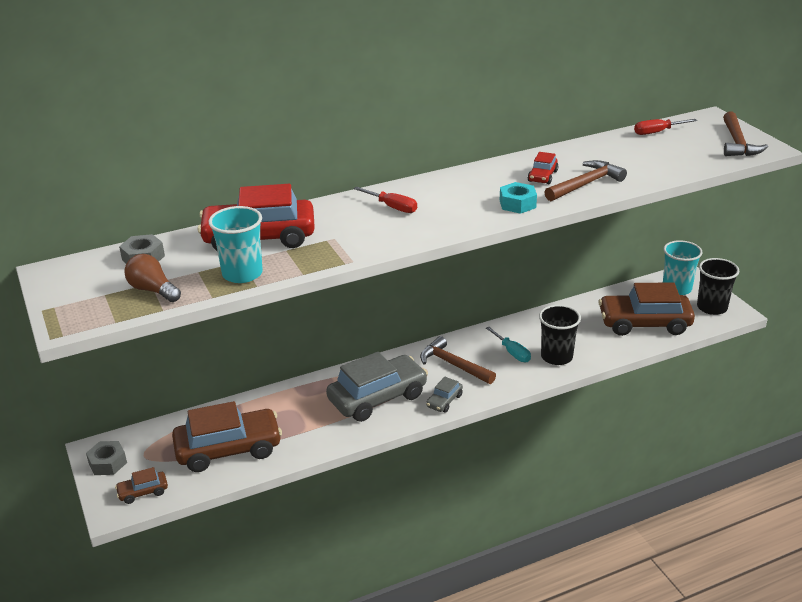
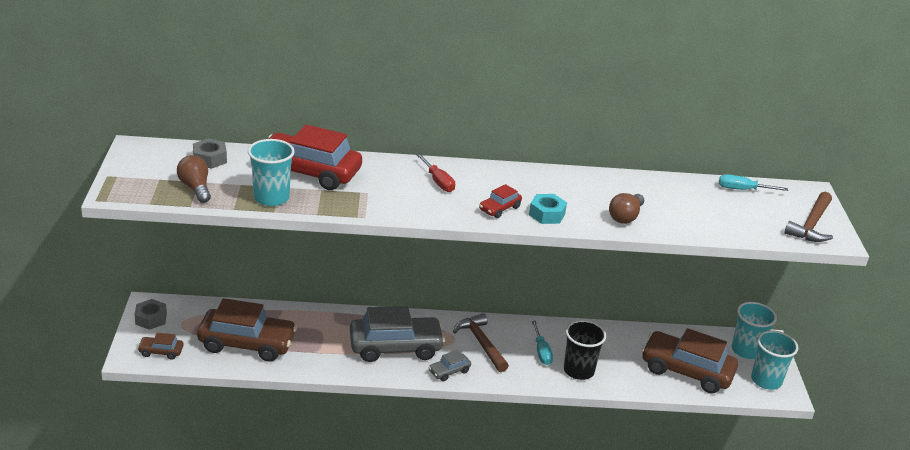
camera: 20 degrees right, 0 degrees up
(542, 176) = (593, 197): red car -> red car (499, 208)
(586, 184) = (625, 217): brown hammer -> brown light bulb
(657, 132) = (743, 190): red screwdriver -> turquoise screwdriver
(712, 307) = (766, 380): black cup -> turquoise cup

